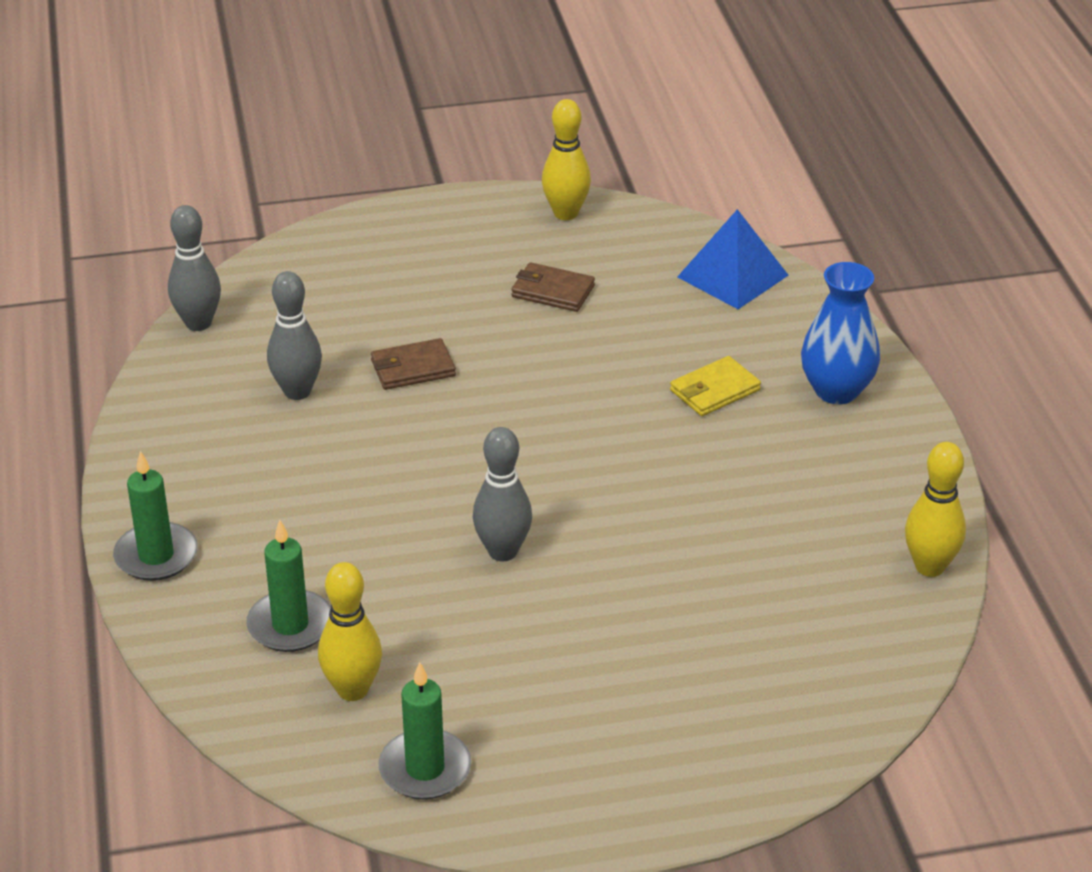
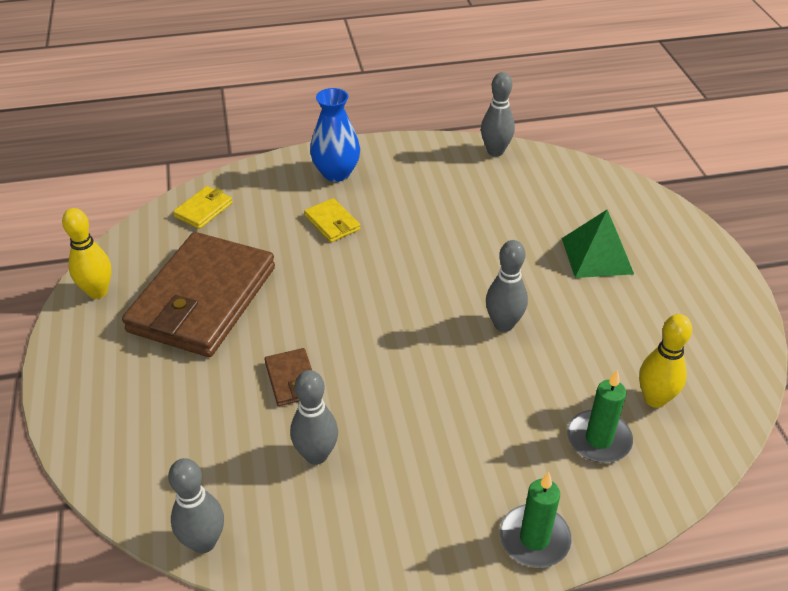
camera: 90 degrees left, 5 degrees up
(425, 769) = (714, 358): green candle -> none
(552, 291) = (203, 299): brown wallet -> brown wallet, size x2.47
(657, 665) = (597, 255): none -> green pyramid
(732, 276) = (203, 210): blue pyramid -> yellow wallet
(929, 566) = (495, 151): yellow bowling pin -> grey bowling pin

